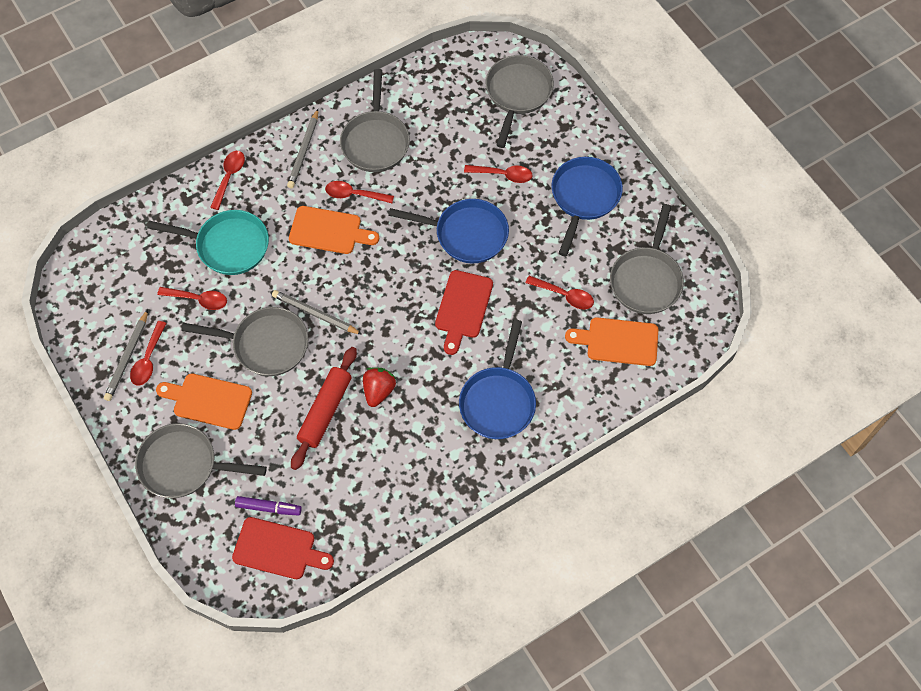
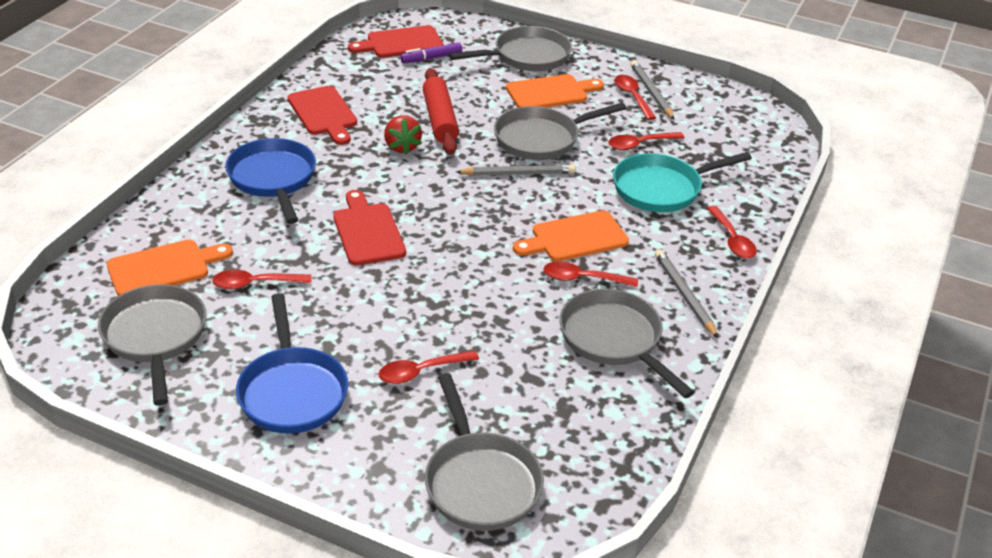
camera: 145 degrees right, 25 degrees down
(354, 194) = (582, 279): red spoon -> red spoon turned 150 degrees counterclockwise
(413, 469) = (323, 113): none -> red cutting board
(466, 234) = (417, 294): blue pan -> none

